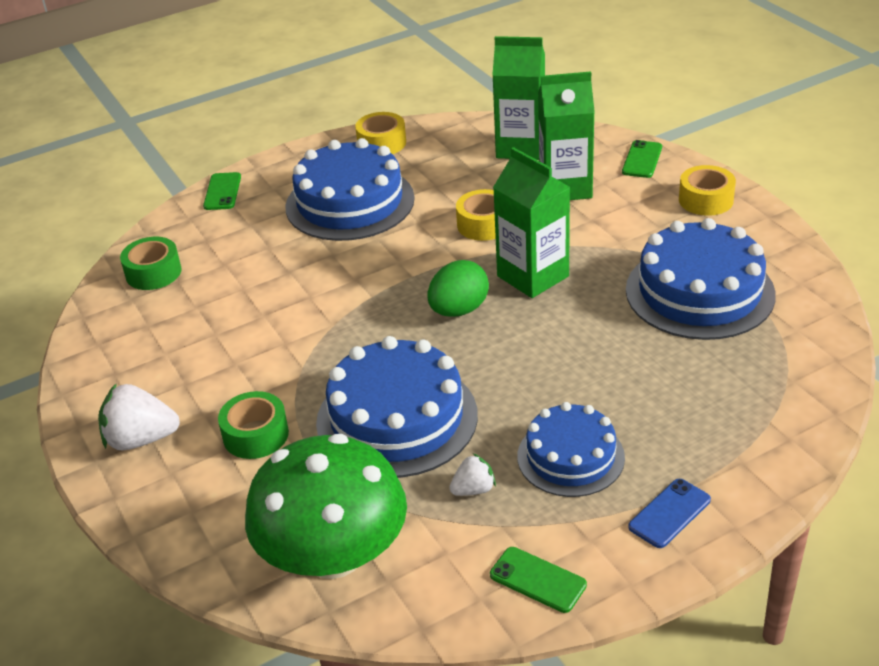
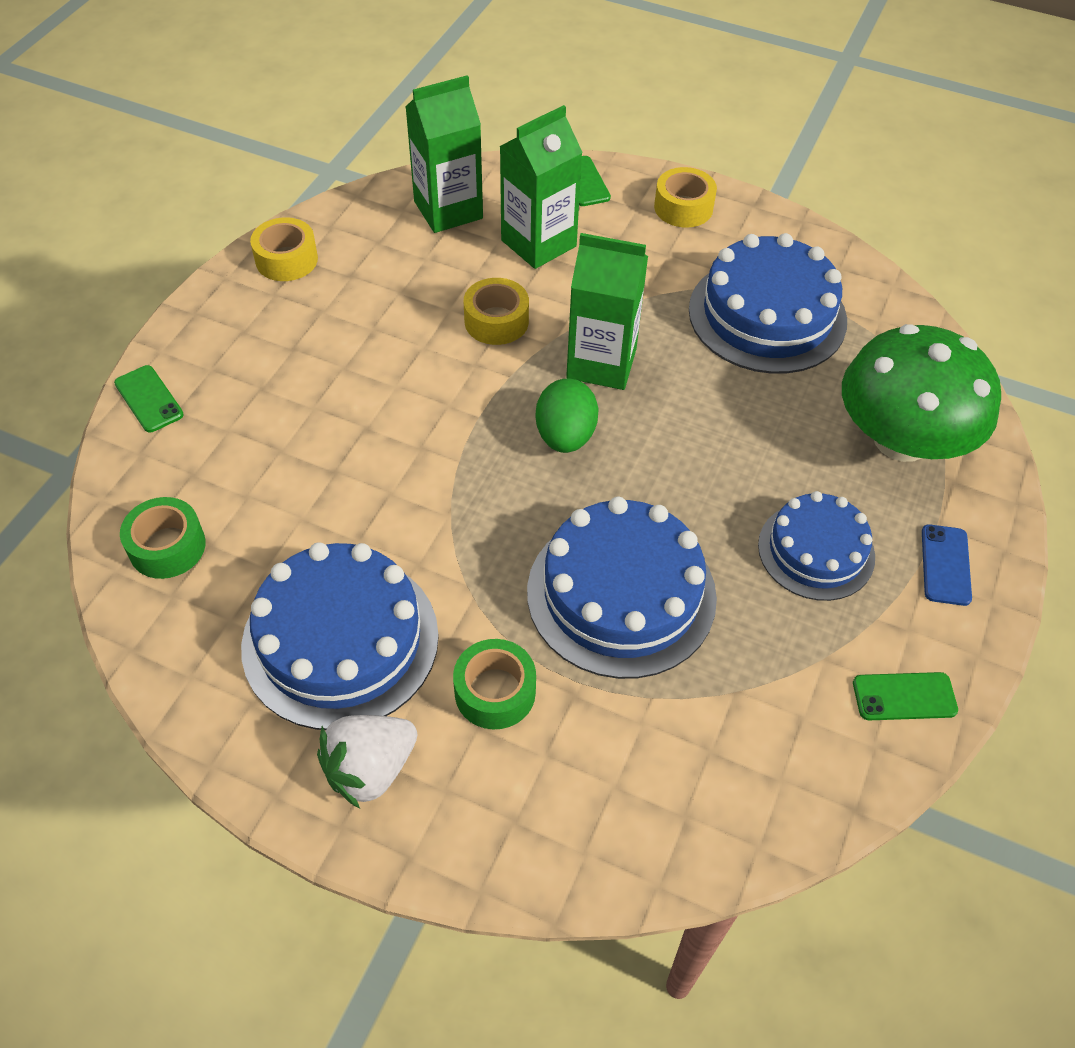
camera: 40 degrees left, 15 degrees up
(334, 554) = (705, 782): green mushroom -> green mushroom (901, 439)
(350, 202) = (322, 352): blue cake -> blue cake (340, 640)
(473, 489) = (765, 634): white strawberry -> none

